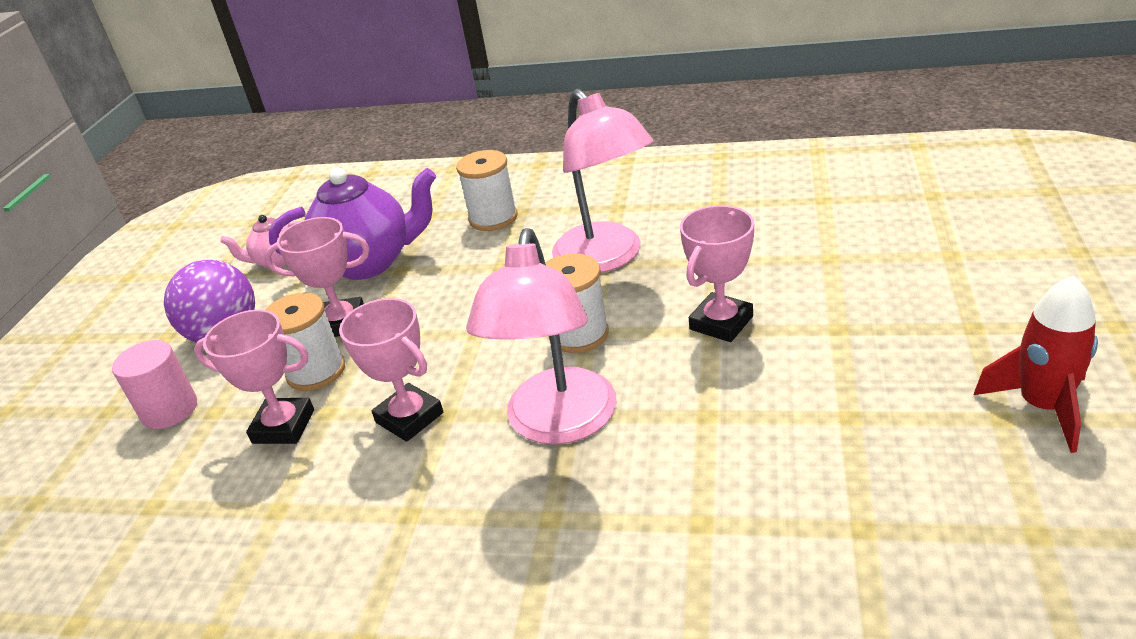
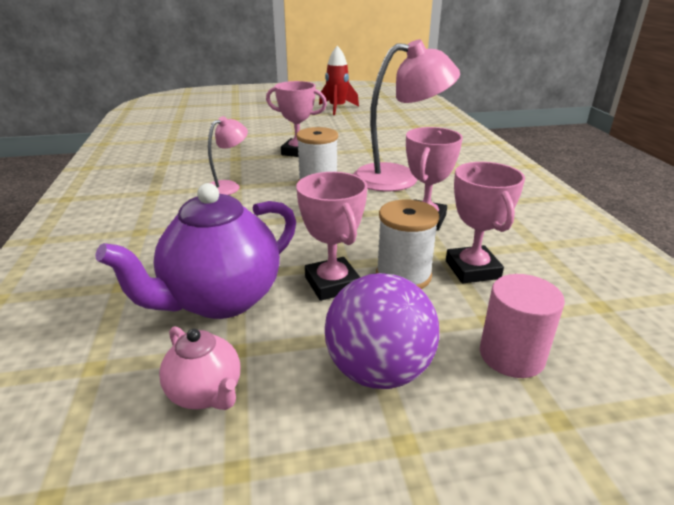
camera: 115 degrees left, 5 degrees down
(369, 263) = (221, 300): purple teapot -> purple teapot turned 105 degrees counterclockwise
(493, 218) = (147, 243): white spool -> none
(606, 258) = (228, 186): pink lamp -> pink lamp, size x0.52

